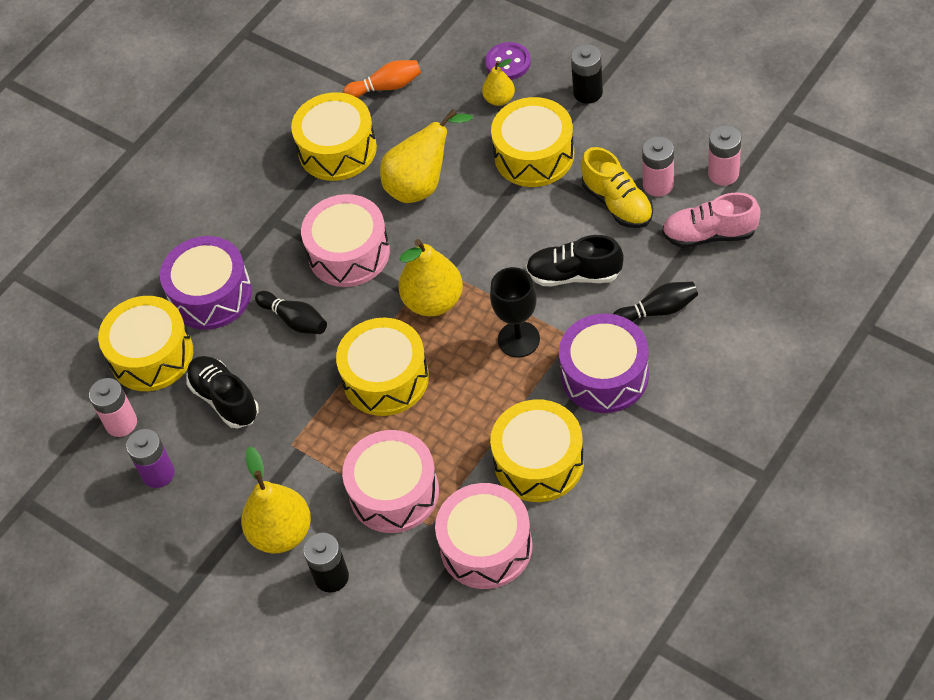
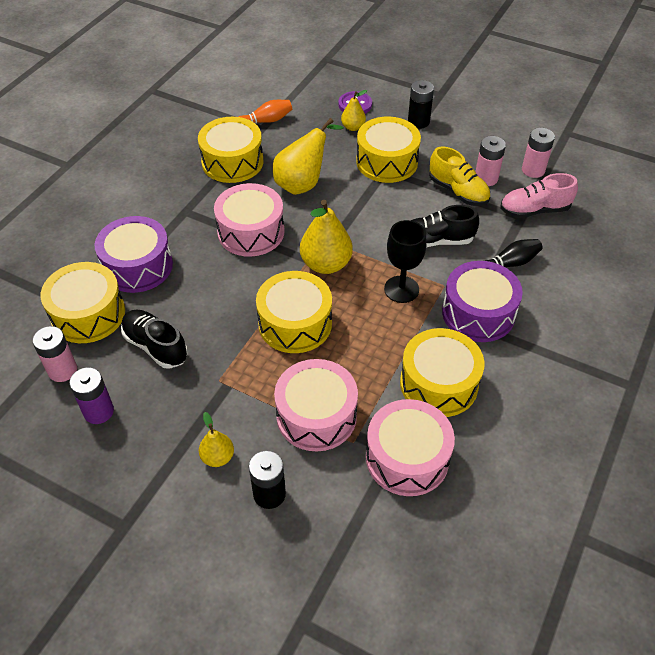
camera: 15 degrees left, 5 degrees down
(281, 533) = (218, 457): yellow pear -> yellow pear, size x0.55
(294, 320) = (211, 282): black bowling pin -> none

